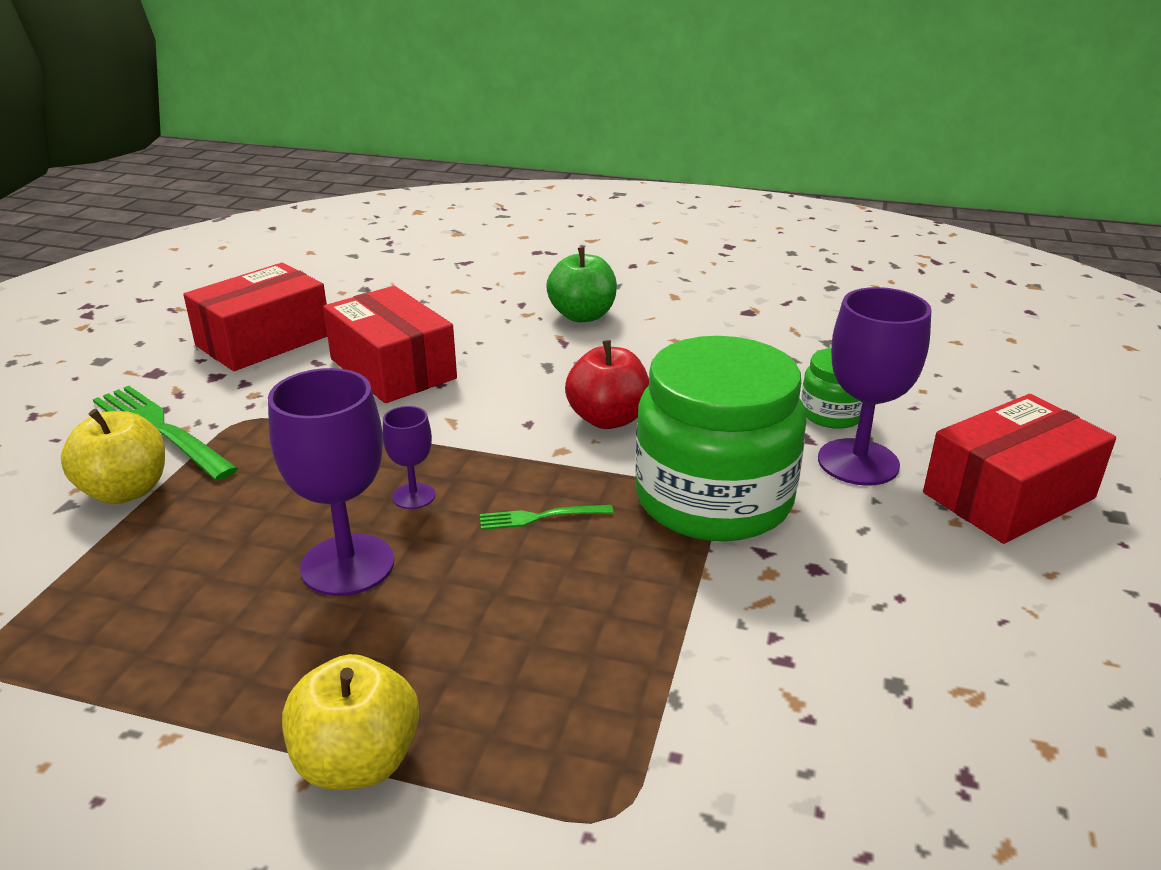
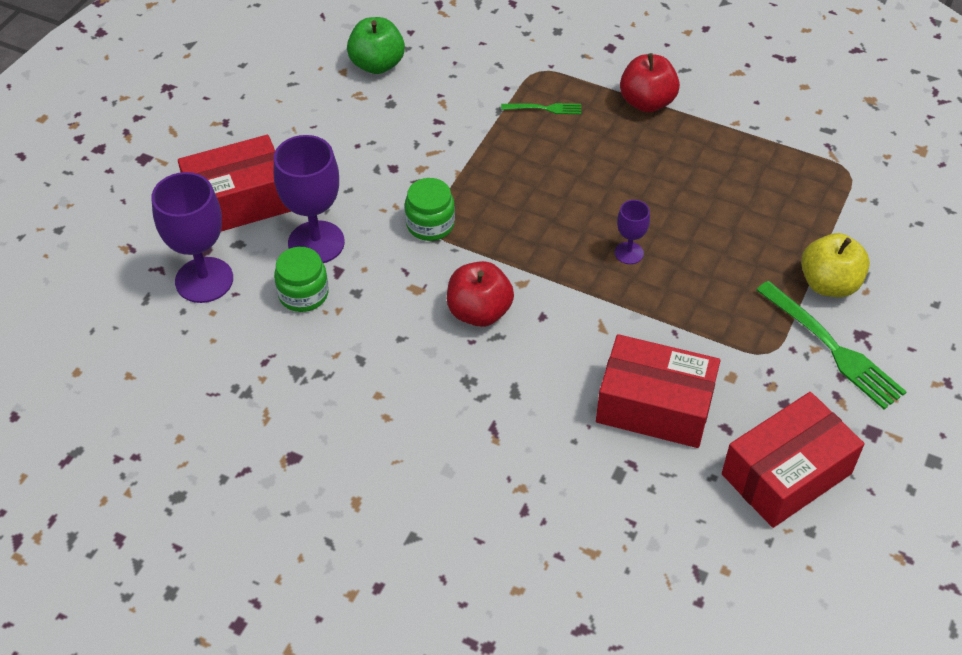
camera: 170 degrees left, 20 degrees up
(347, 565) = (666, 204): purple goblet -> purple goblet (204, 280)
(357, 761) = (647, 102): yellow apple -> red apple
(393, 369) = (654, 406): red box -> red box turned 45 degrees counterclockwise
(540, 517) = (546, 224): green fork -> green fork (545, 108)
(582, 316) = (464, 475): green apple -> green apple (377, 64)
(713, 499) = (430, 224): green jar -> green jar, size x0.46

